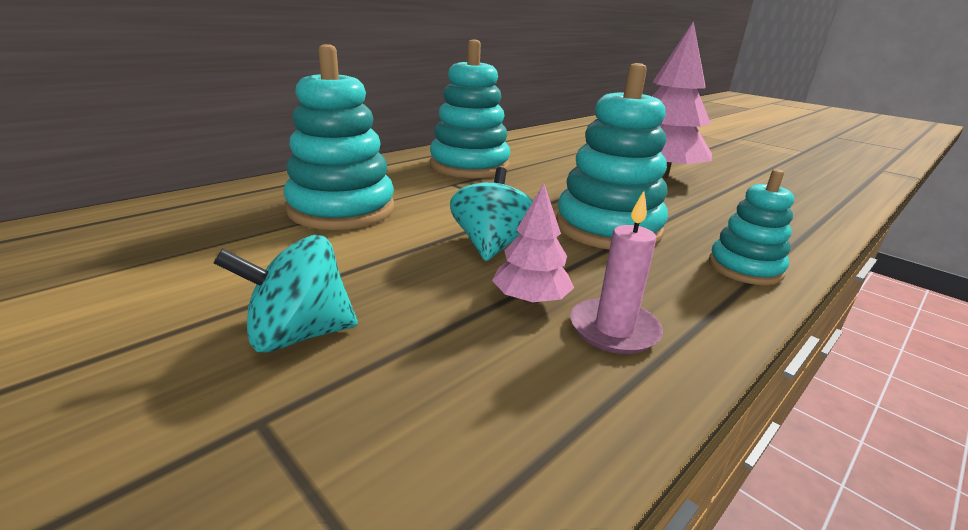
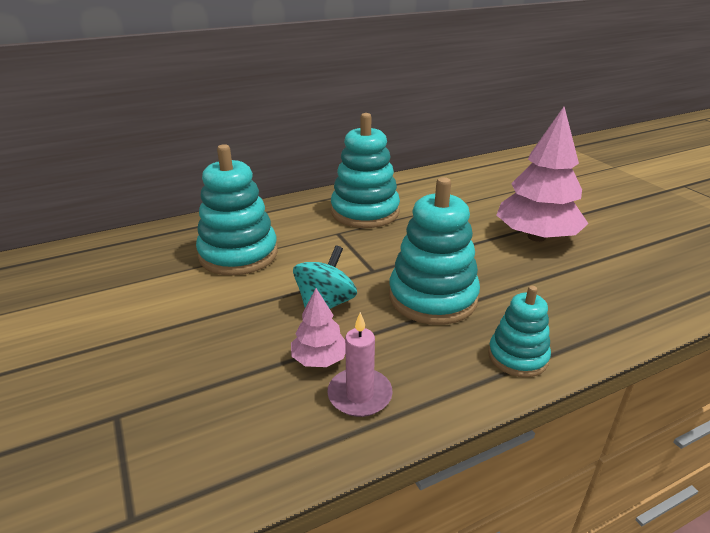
camera: 20 degrees right, 5 degrees up
(298, 334) = (161, 362): turquoise spinning top -> none

